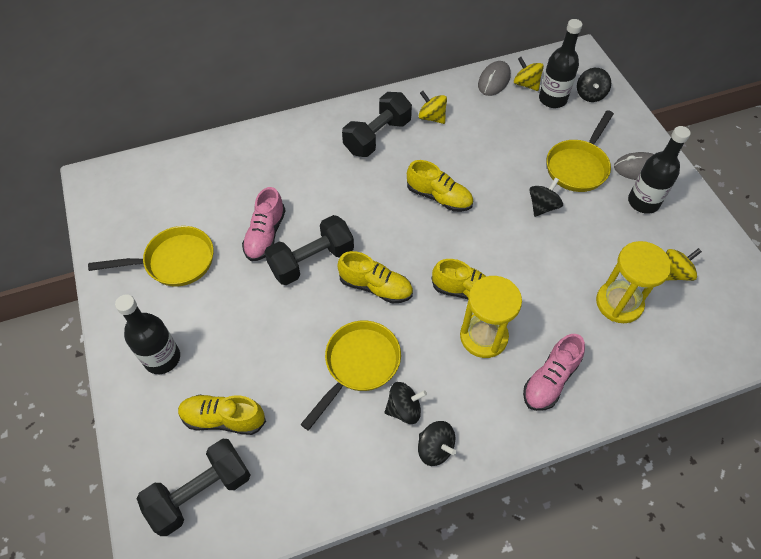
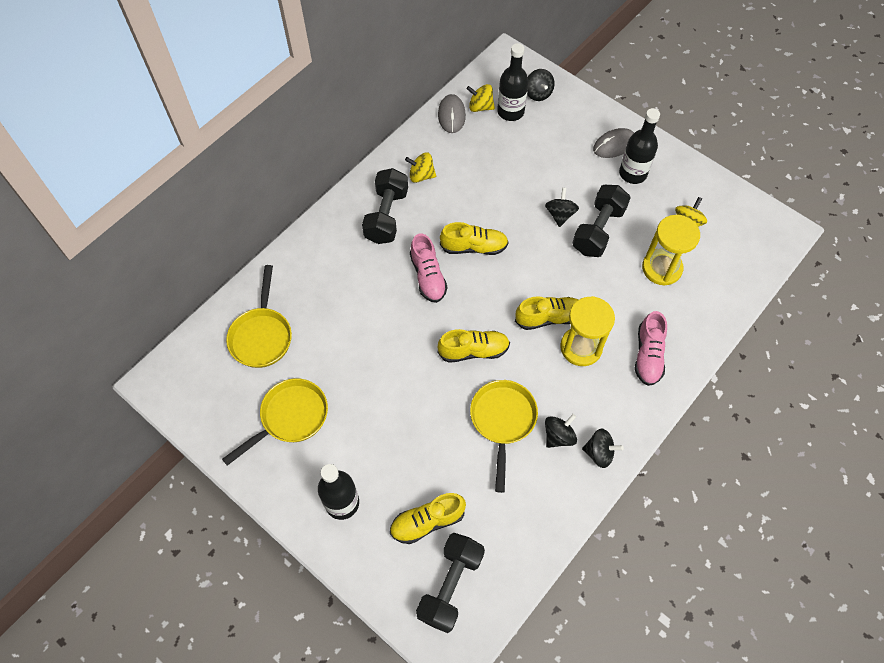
camera: 30 degrees left, 5 degrees up
(265, 235) = (352, 353): pink shoe -> pink shoe (428, 276)
(311, 261) = (407, 356): black dumbbell -> black dumbbell (598, 230)
(578, 166) = (566, 165): yellow pan -> yellow pan (262, 336)

